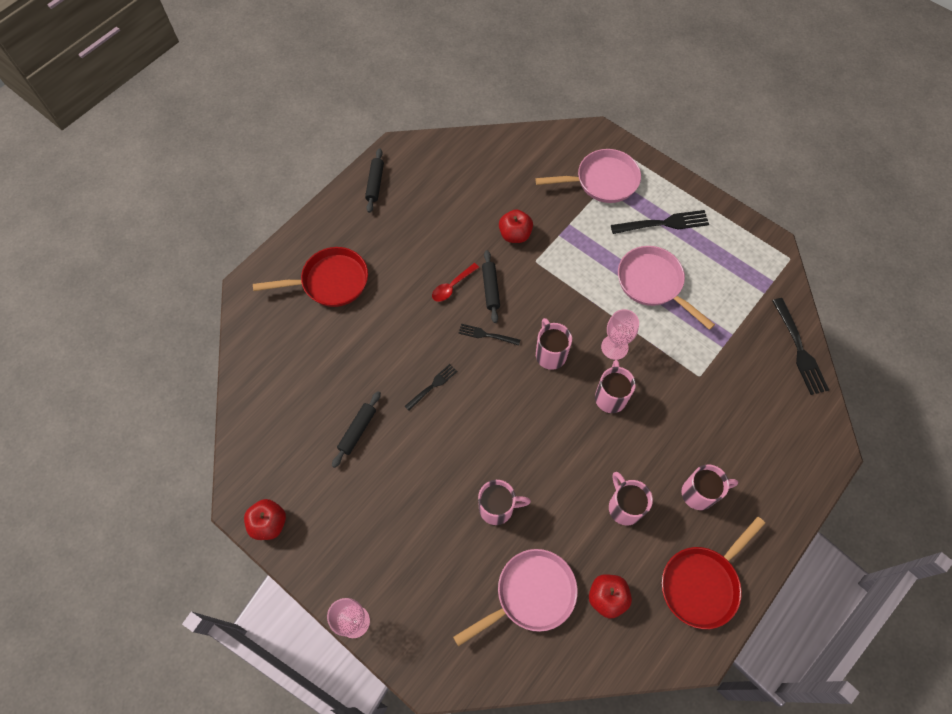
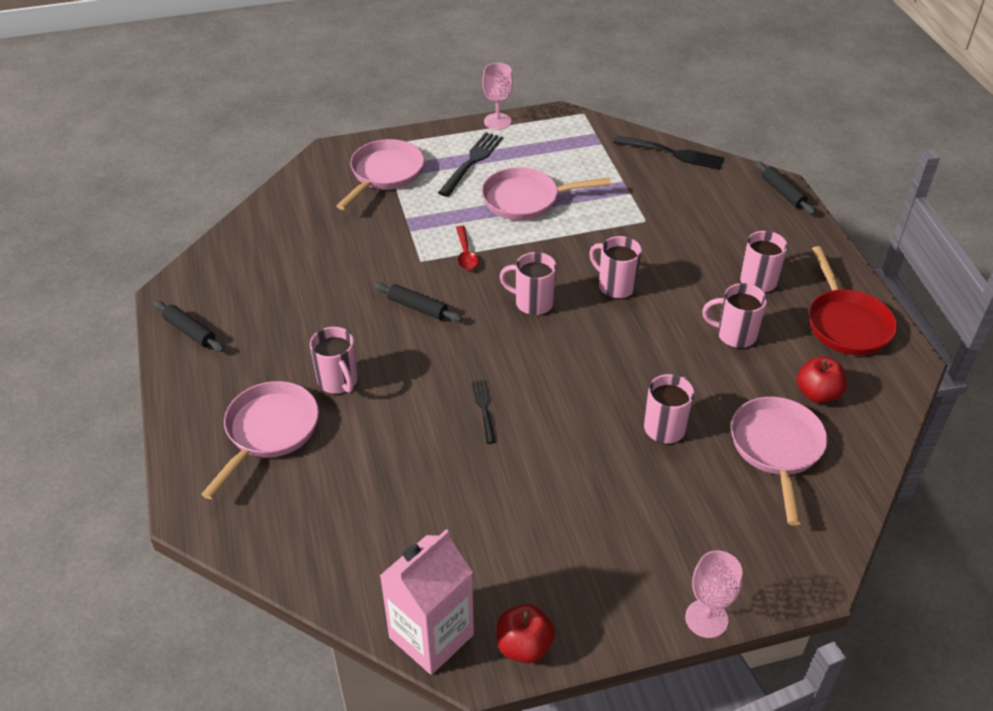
camera: 55 degrees left, 20 degrees down
(245, 468) = (431, 636): none -> pink carton
(330, 282) = (269, 432): red pan -> pink pan
(357, 431) = (479, 500): black rolling pin -> black rolling pin (783, 193)
(394, 289) = (338, 381): none -> pink mug
(452, 286) = (384, 334): red spoon -> red spoon (466, 254)
(486, 335) = (466, 337): black fork -> none
(515, 234) = (376, 259): red apple -> none
(614, 347) = (567, 257): pink goblet -> pink goblet (497, 121)

